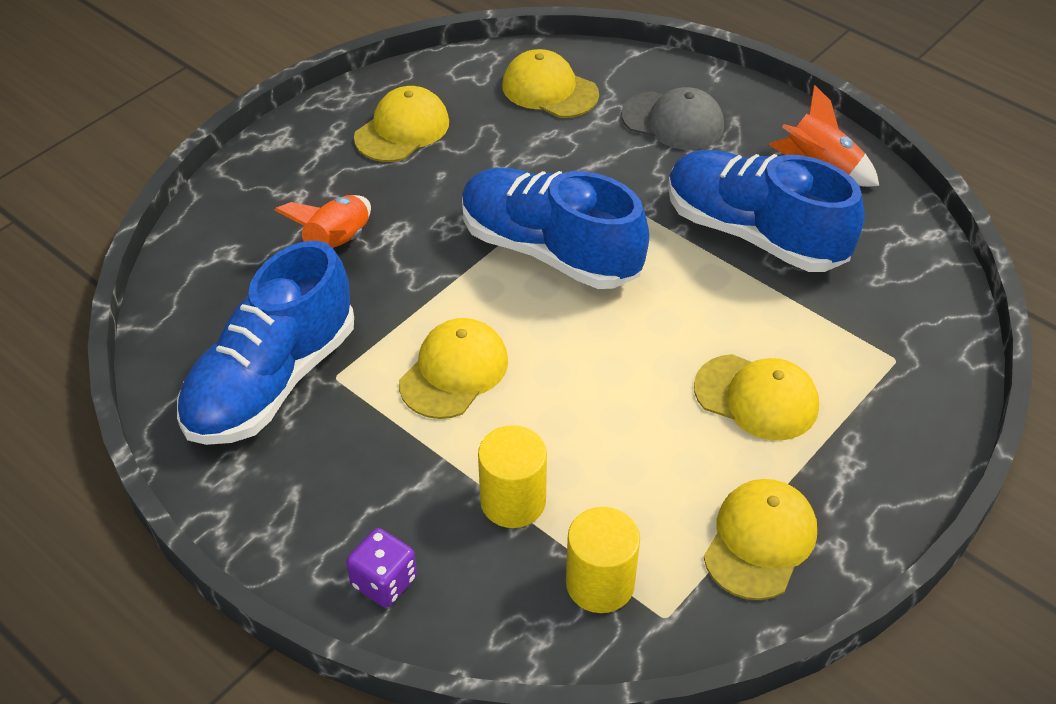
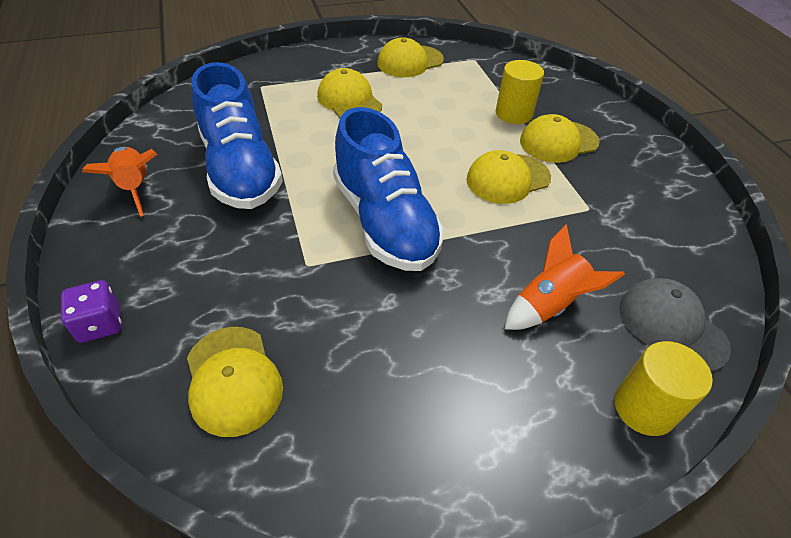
camera: 150 degrees left, 0 degrees up
(272, 381) = (636, 224): blue shoe -> none
(384, 581) = (598, 112): purple dice -> purple dice (100, 324)
(402, 130) = (420, 410): yellow cap -> yellow cap (558, 142)
(600, 583) = (493, 76): yellow cylinder -> yellow cylinder (644, 408)
(673, 121) = (174, 280): grey cap -> grey cap (671, 326)

